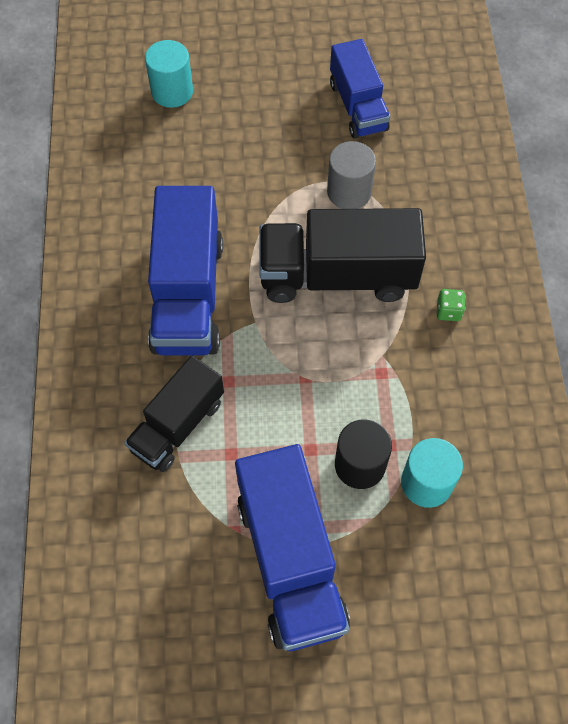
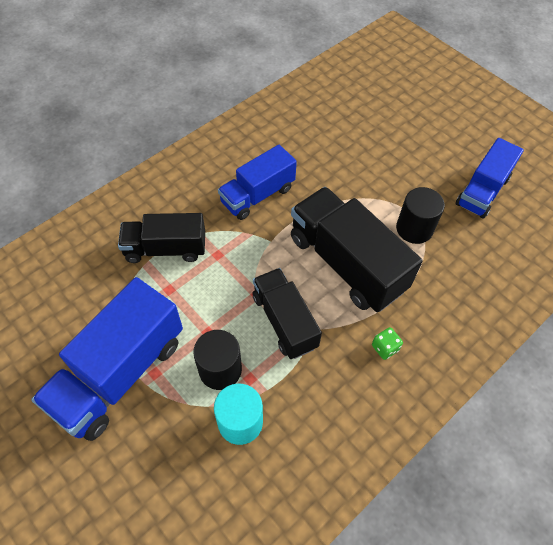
camera: 50 degrees right, 5 degrees down
(172, 91) = (385, 97): turquoise cylinder -> none
(188, 295) = (257, 195): blue truck -> blue truck, size x0.64
(349, 192) = (414, 228): grey cylinder -> black cylinder
(354, 373) = (284, 321): none -> black truck

